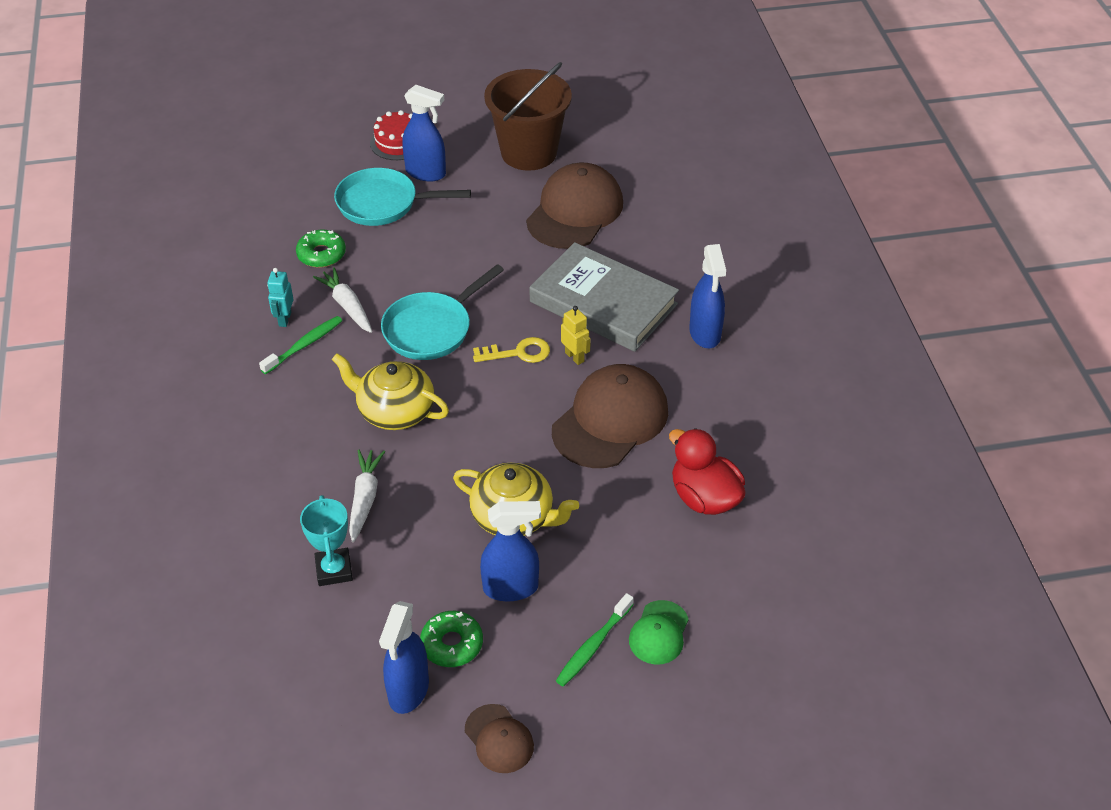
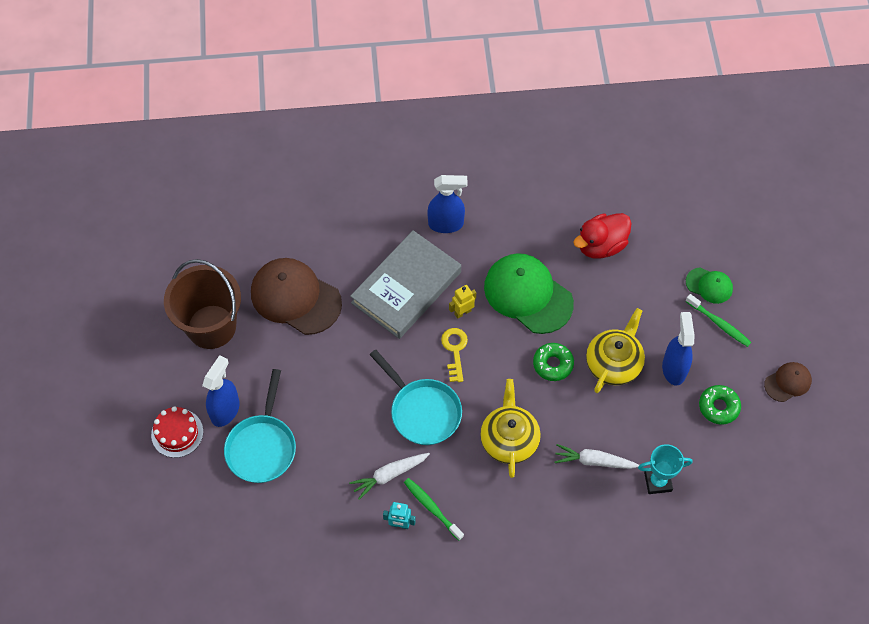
camera: 85 degrees left, 15 degrees up
(321, 254) = (322, 497): green donut -> green donut (553, 364)
(395, 411) = (509, 440): yellow teapot -> yellow teapot turned 150 degrees clockwise
(408, 690) = (754, 434): blue spray bottle -> none
(610, 420) = (528, 295): brown cap -> green cap

